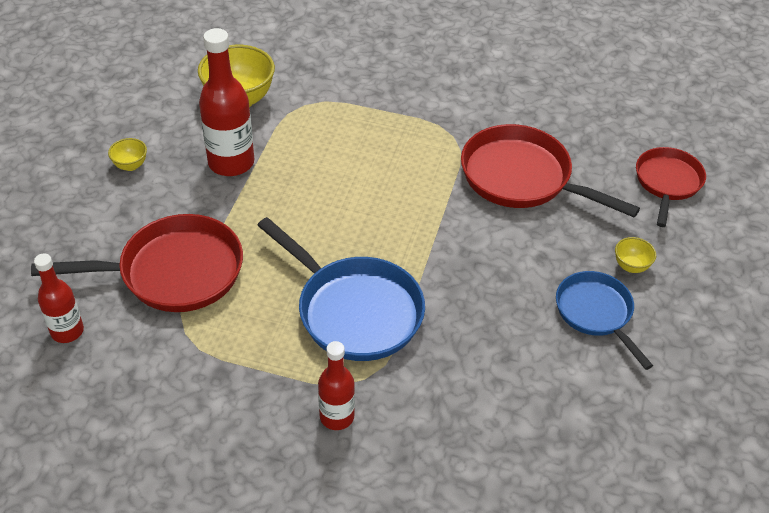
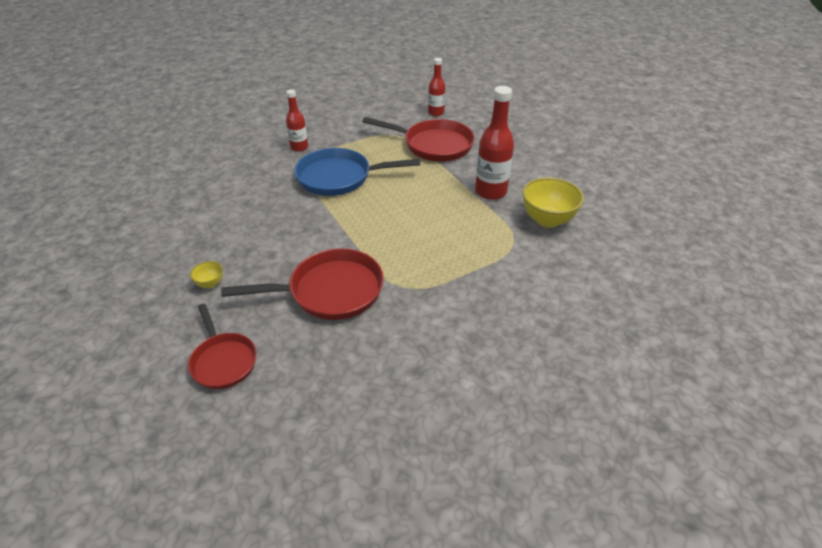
camera: 135 degrees right, 5 degrees down
(130, 165) = (527, 162): yellow bowl -> none
(173, 272) = (434, 145): red pan -> red pan turned 105 degrees counterclockwise
(596, 313) = (214, 247): blue pan -> none

